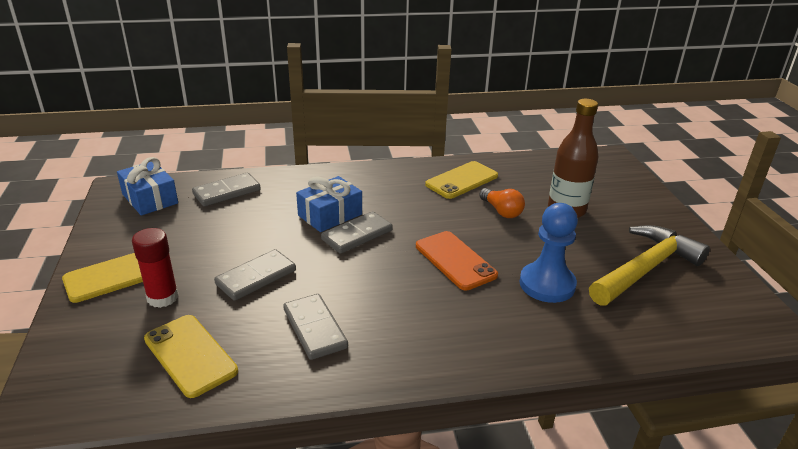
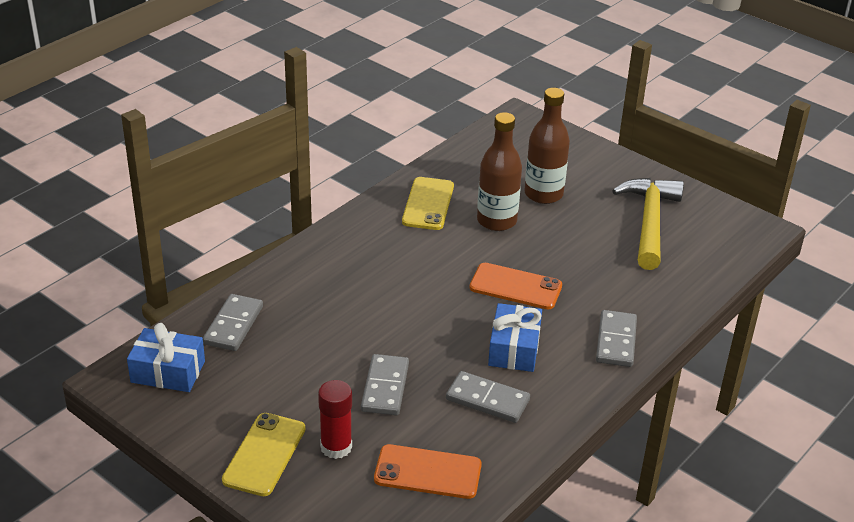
camera: 40 degrees left, 5 degrees up
(190, 355) = (428, 472): yellow phone -> orange phone
(330, 215) = (363, 298): blue gift -> blue gift (514, 349)
(357, 235) = (412, 305): grey domino -> grey domino (616, 341)
(501, 211) = (496, 221): orange light bulb -> brown bottle
(547, 284) = (600, 272): blue pawn -> none

